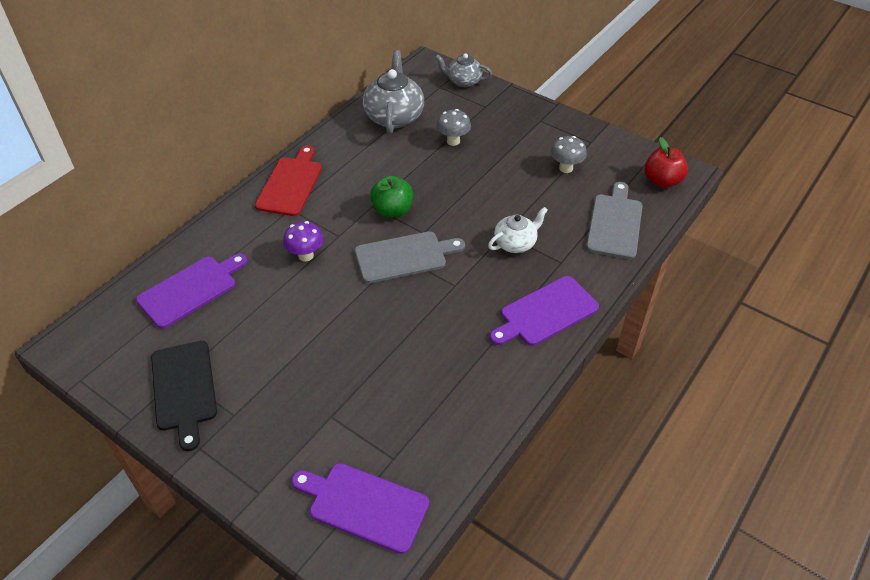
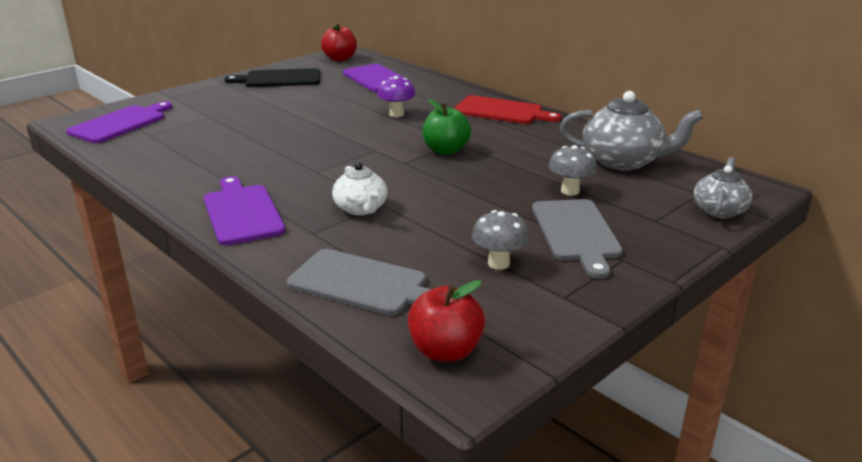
camera: 100 degrees right, 20 degrees down
(95, 345) = (340, 59): none -> red apple
(404, 257) = (372, 151): grey cutting board -> grey cutting board (576, 233)

